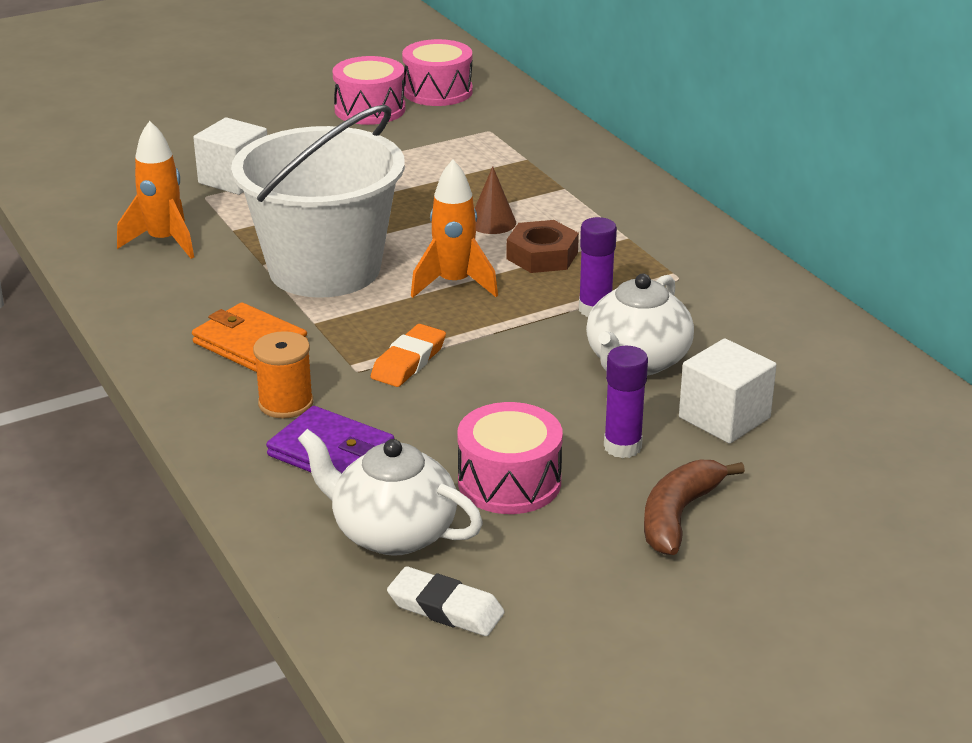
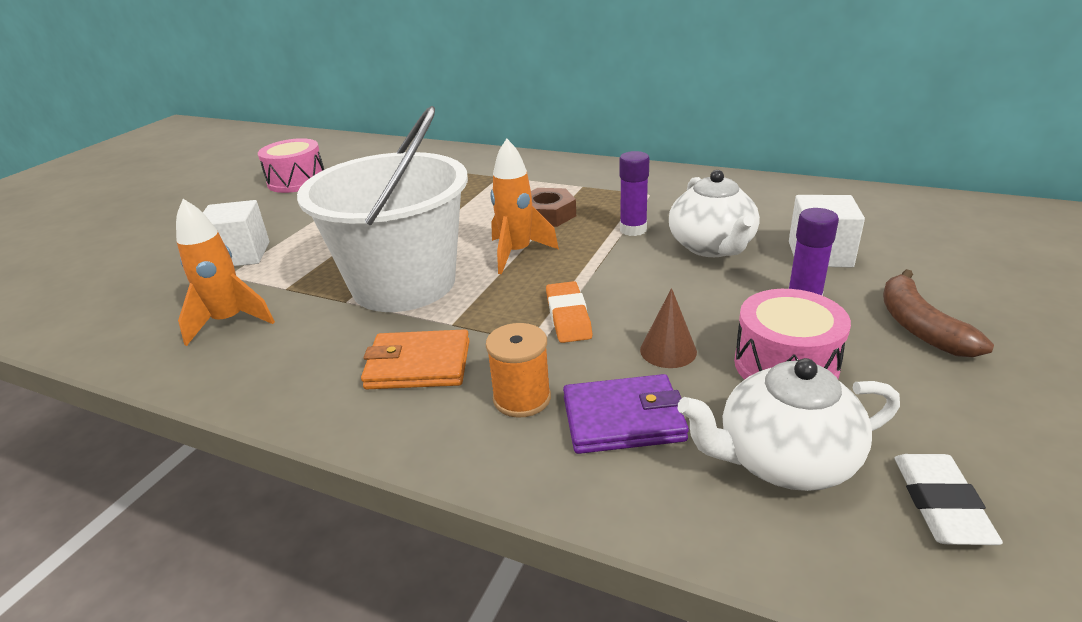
camera: 35 degrees left, 0 degrees up
(438, 91) = (333, 158): pink drum -> none
(445, 608) = (940, 504): white eraser -> white eraser turned 75 degrees counterclockwise
(492, 222) = (483, 209): brown cone -> brown cone (668, 350)

